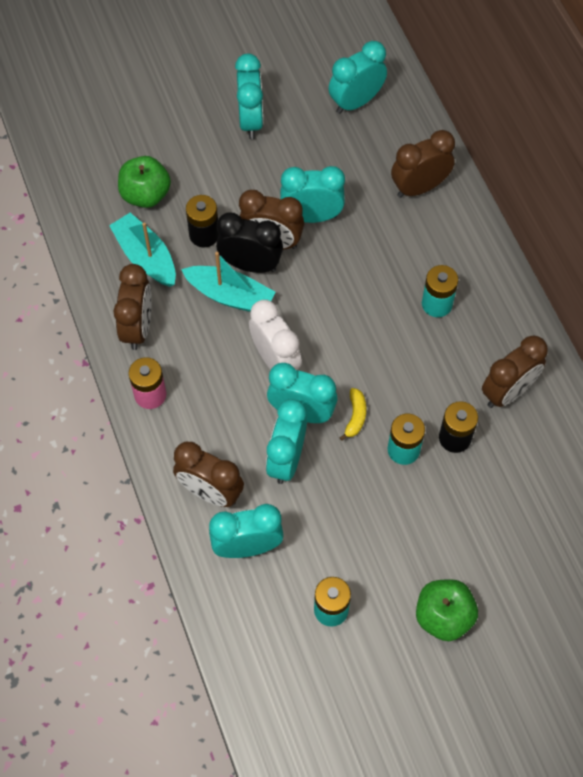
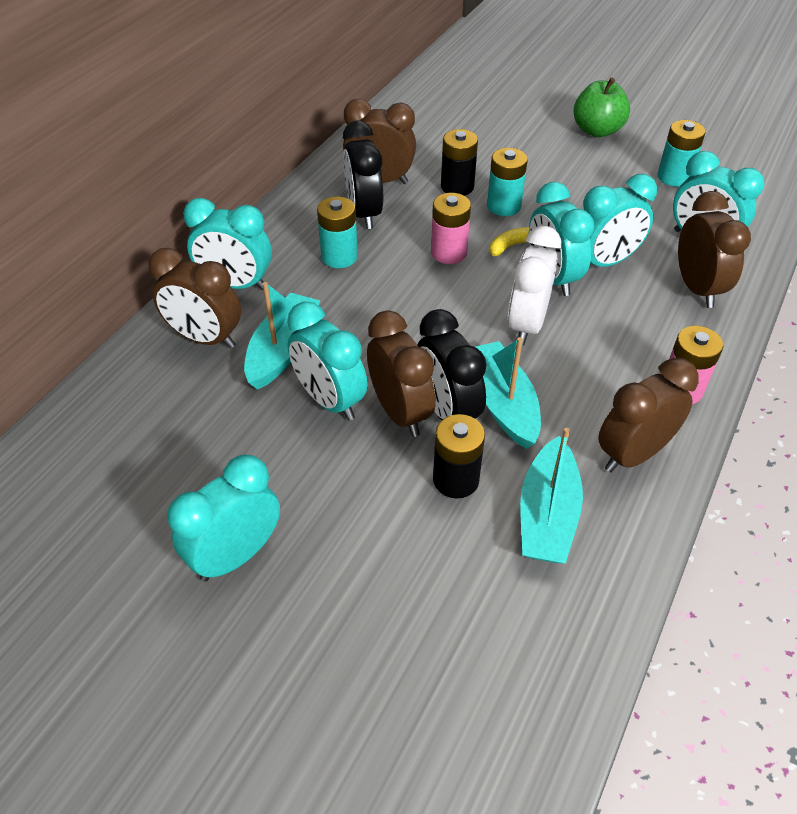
camera: 130 degrees left, 15 degrees down
(145, 195) = (466, 586): green apple -> none
(356, 102) = (114, 463): turquoise clock -> turquoise clock (236, 285)
(374, 219) = (283, 349): none -> turquoise boat
(383, 371) = (449, 253): none -> pink battery
(474, 352) = (364, 213): none -> black clock

